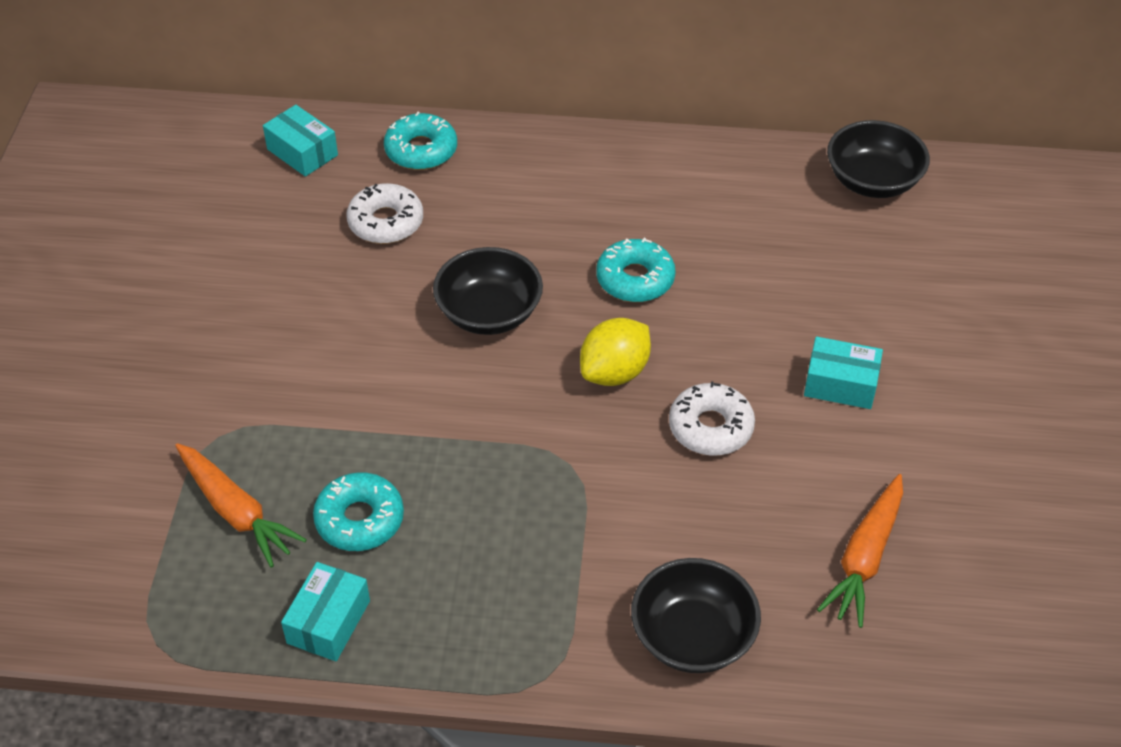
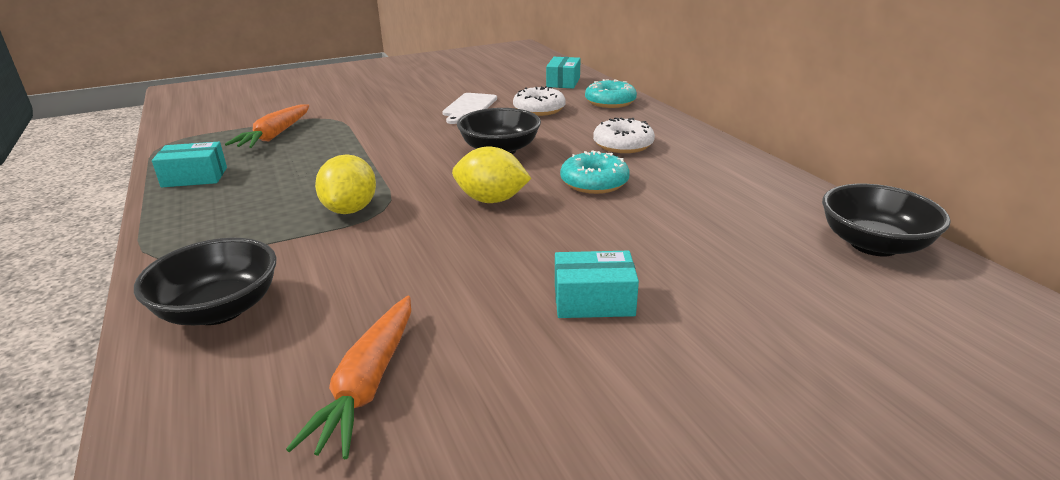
camera: 60 degrees right, 20 degrees down
(313, 282) = (469, 107): none -> white cutting board
(360, 519) = (286, 163): turquoise donut -> none
(549, 491) = (350, 209): none -> yellow lemon
(710, 427) = (472, 252): white donut -> white donut (623, 145)
(840, 384) = (593, 300): turquoise box -> turquoise box turned 75 degrees counterclockwise
(865, 558) = (368, 384): orange carrot -> orange carrot turned 75 degrees counterclockwise

